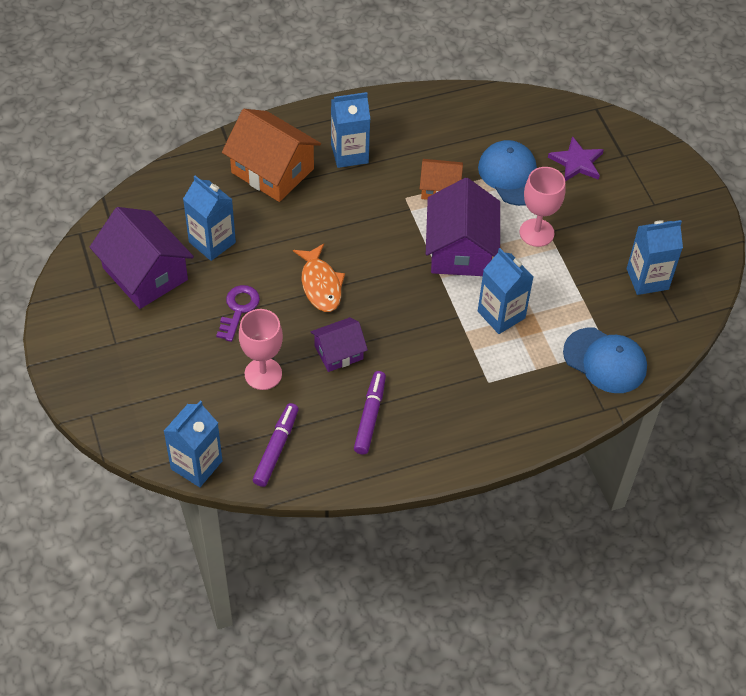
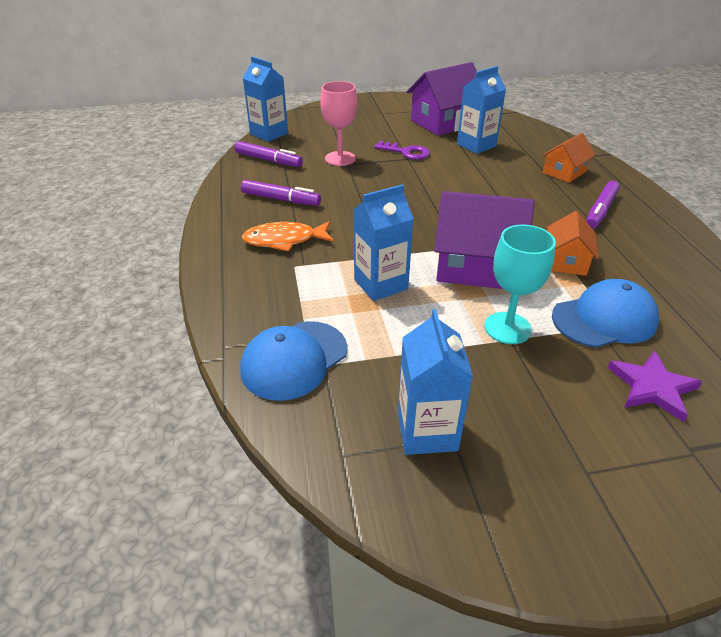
camera: 100 degrees right, 15 degrees down
(272, 170) = (564, 172): orange house -> orange house, size x0.57
(320, 285) = (430, 186): orange fish -> orange fish (284, 240)
(338, 352) = (353, 190): purple house -> none
(349, 153) = (600, 210): blue carton -> purple marker
(536, 233) = (507, 328): pink goblet -> turquoise goblet

